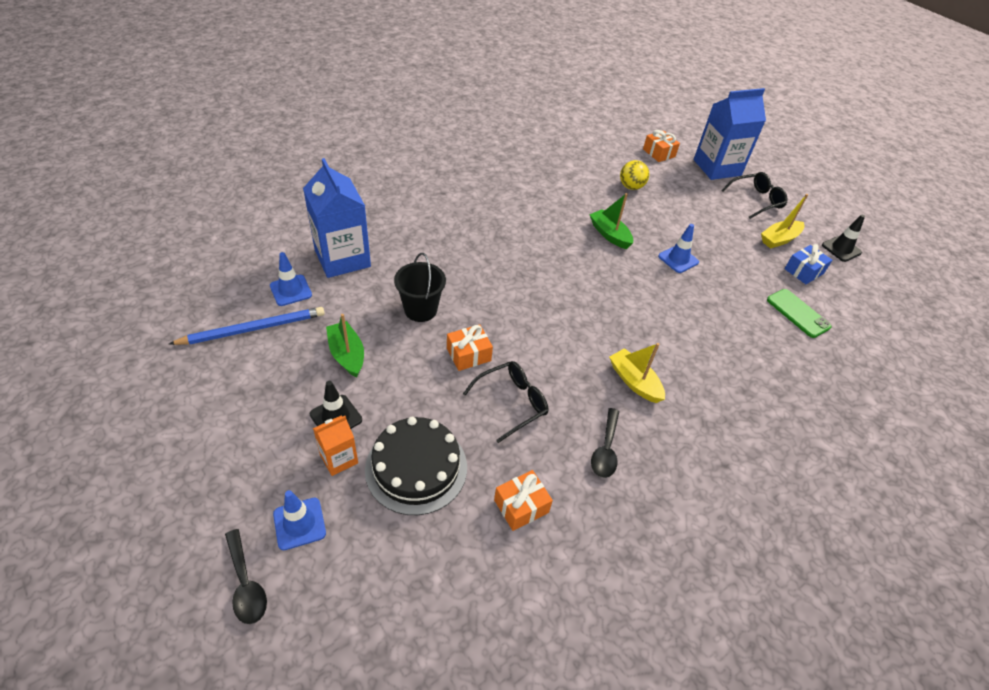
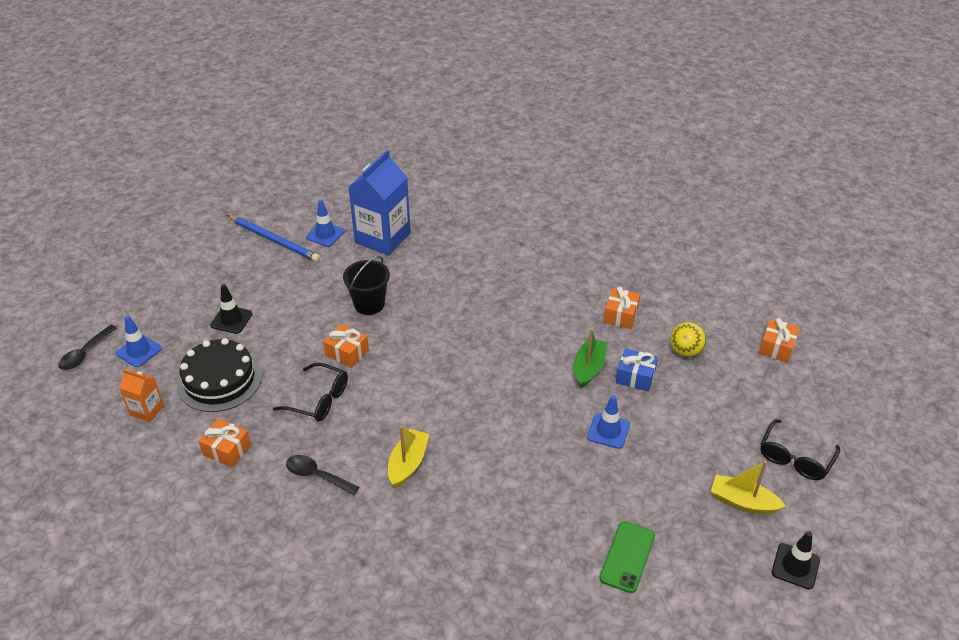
camera: 60 degrees right, 5 degrees down
(339, 459) = (199, 340): orange carton -> orange carton (147, 410)
(347, 354) = (290, 294): green boat -> none
(570, 192) = (620, 315): none -> orange gift
(605, 450) = (317, 475): black spoon -> black spoon turned 45 degrees clockwise
(717, 167) = (815, 403): blue carton -> none
(756, 200) = (795, 458): black glasses -> black glasses turned 90 degrees clockwise
(803, 271) = (708, 541): blue gift -> blue gift (635, 377)

